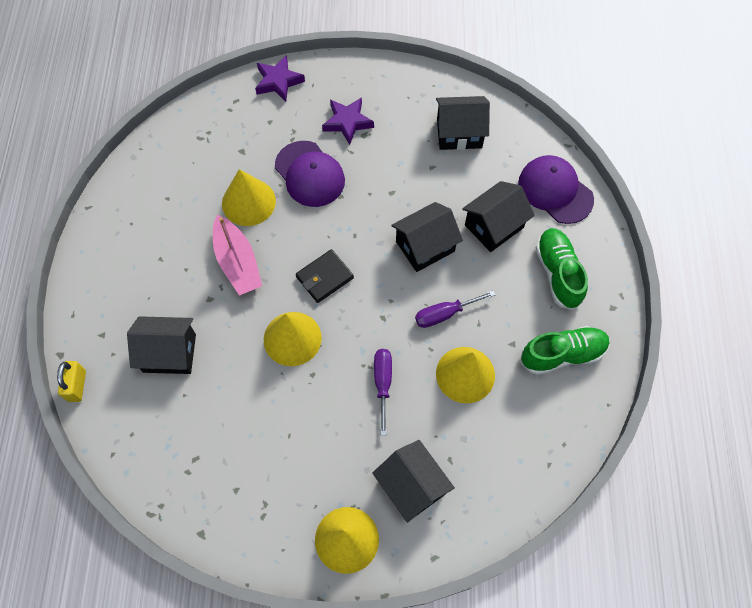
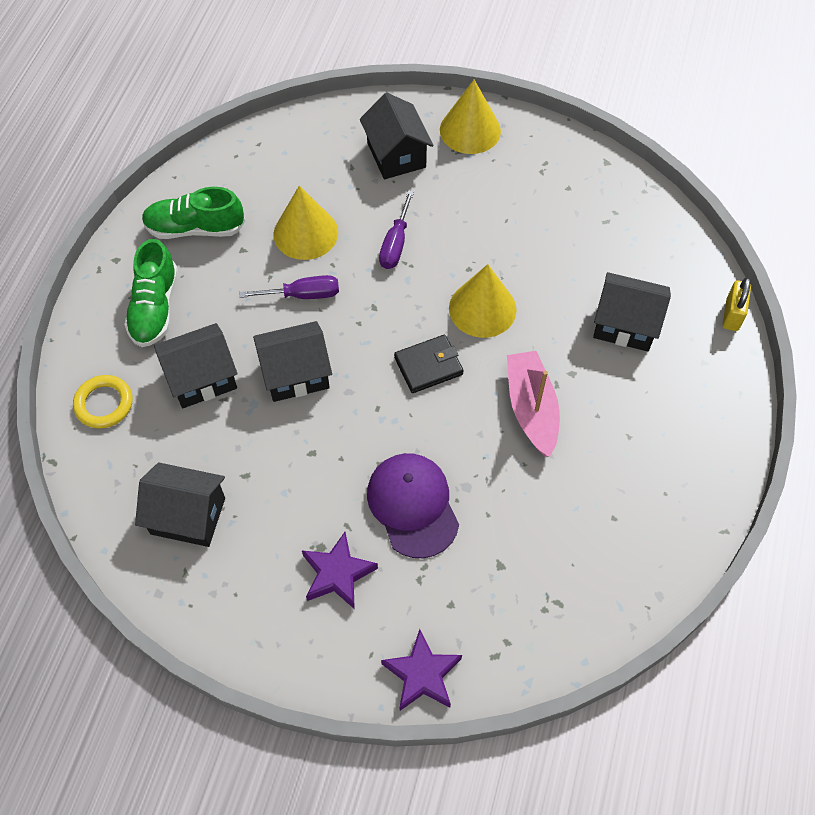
camera: 165 degrees left, 5 degrees down
(248, 202) = (504, 485): yellow cone -> none
(555, 191) = (104, 404): purple cap -> yellow ring

